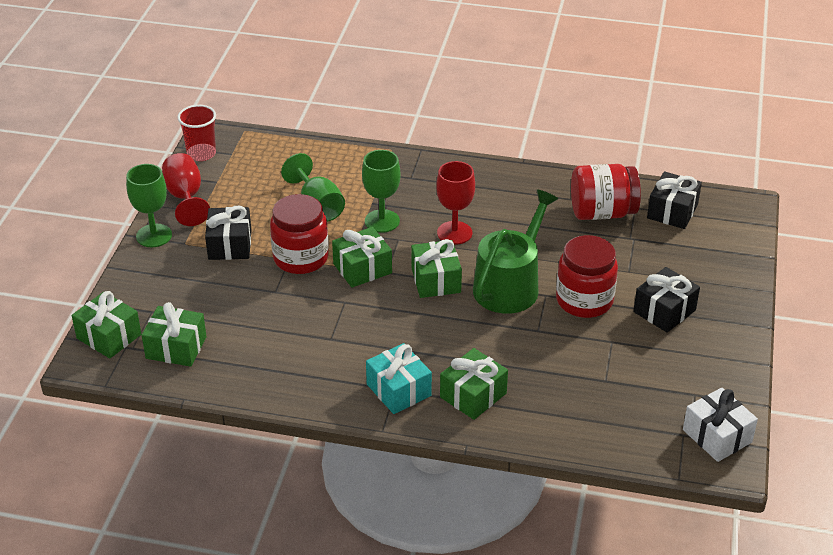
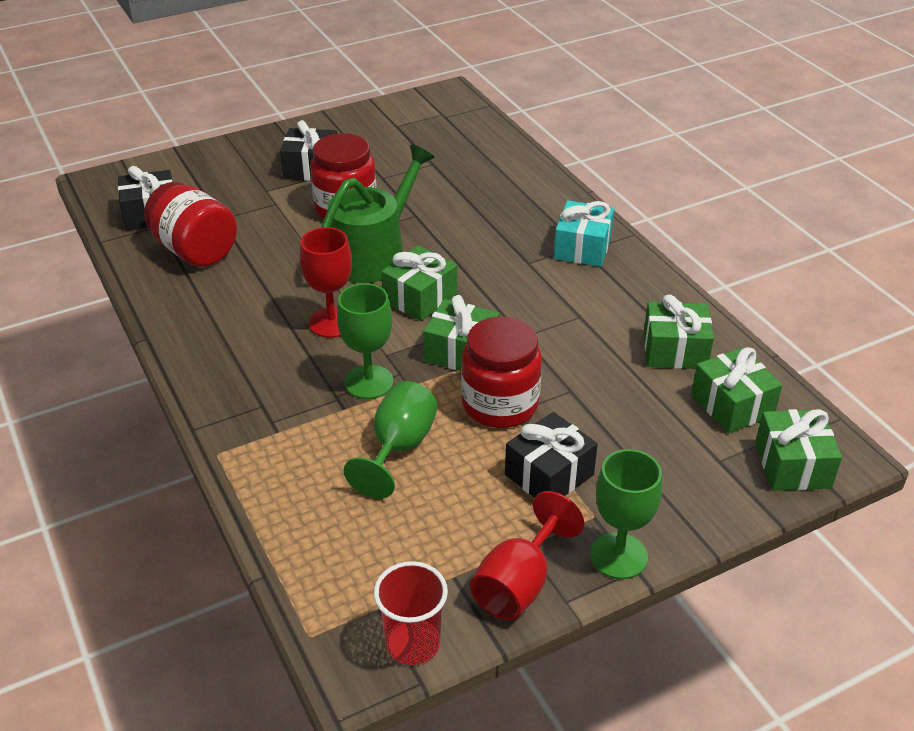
camera: 130 degrees left, 0 degrees up
(473, 395) = (534, 211): green gift -> green gift (675, 350)
(510, 285) = (373, 254): green watering can -> green watering can turned 135 degrees clockwise
(717, 436) = (428, 105): white gift -> none

